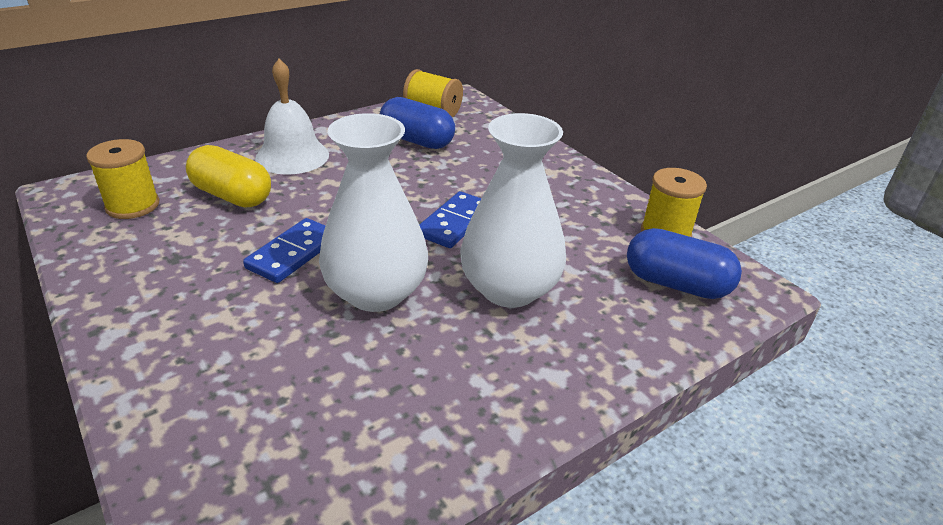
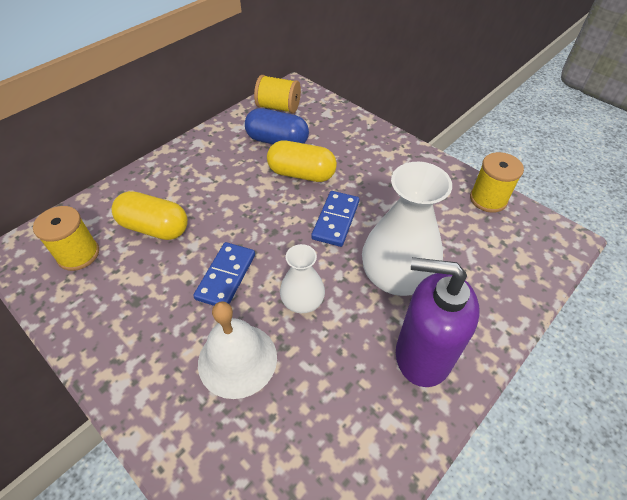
camera: 10 degrees left, 15 degrees up
(292, 156) = (186, 176): white bell -> white bell (237, 359)
(376, 292) = (302, 301): white vase -> white vase, size x0.56
(432, 174) = (301, 174): none -> yellow capsule
(508, 374) = (422, 355): none -> purple soap dispenser
(676, 284) = (509, 246): blue capsule -> none

